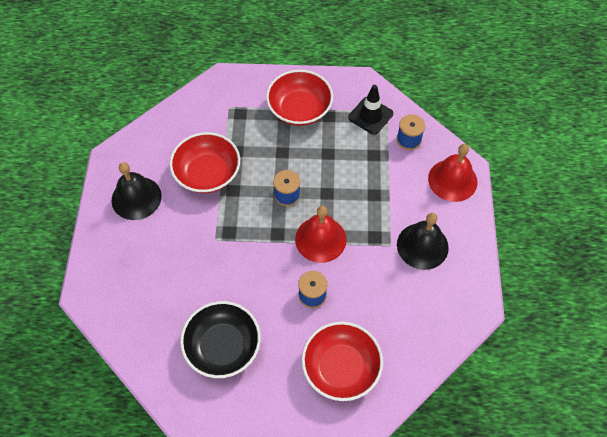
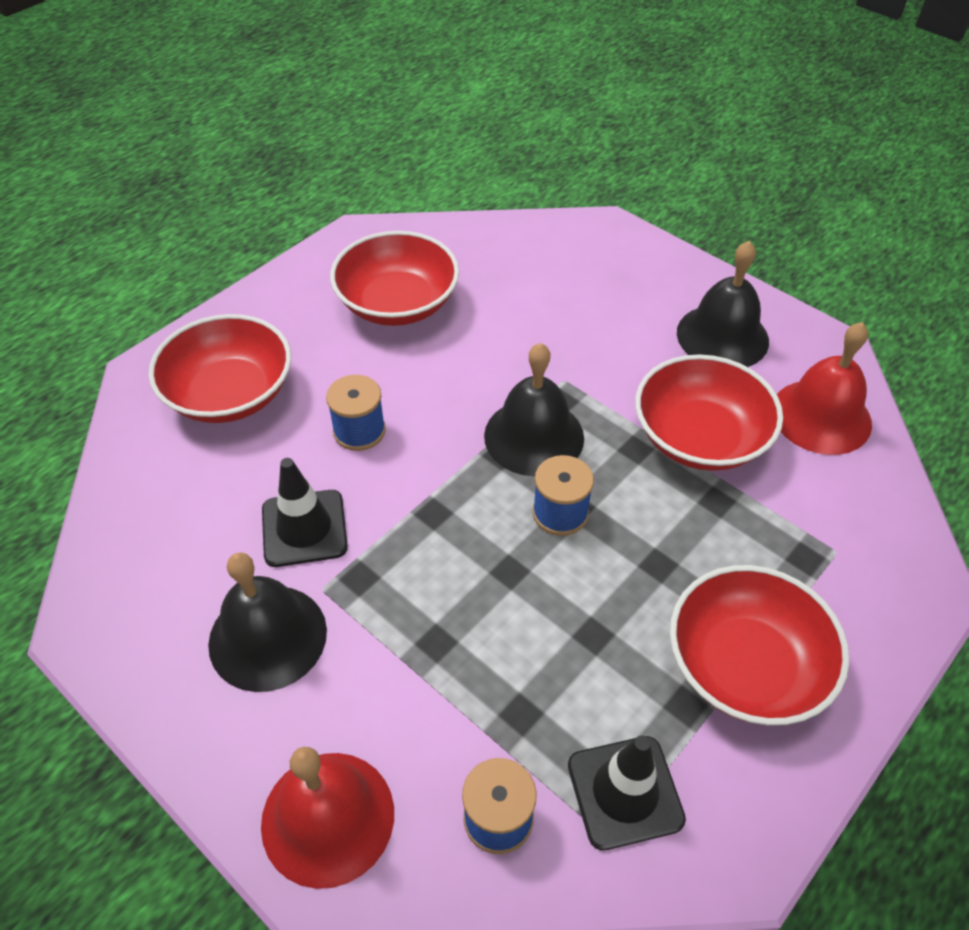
camera: 130 degrees right, 10 degrees down
(223, 346) = (397, 303): black bowl -> red bowl
(257, 229) = (534, 436): none -> black bell
(320, 239) = (434, 502): red bell -> red bell (821, 416)
(373, 273) = (304, 528): none -> black traffic cone

